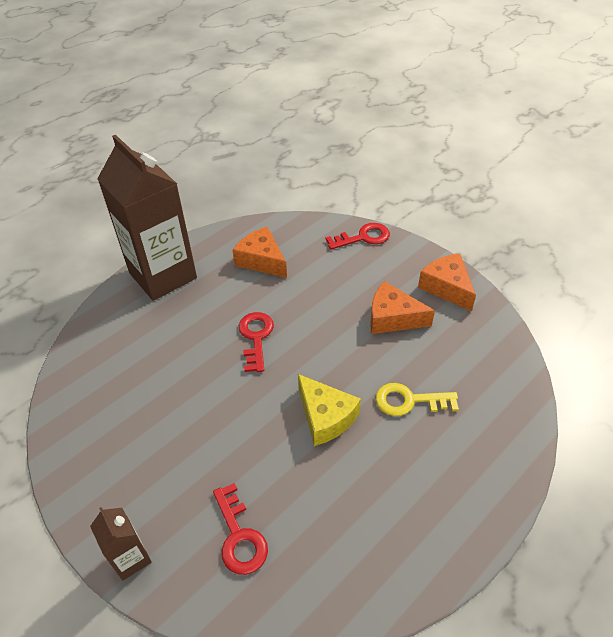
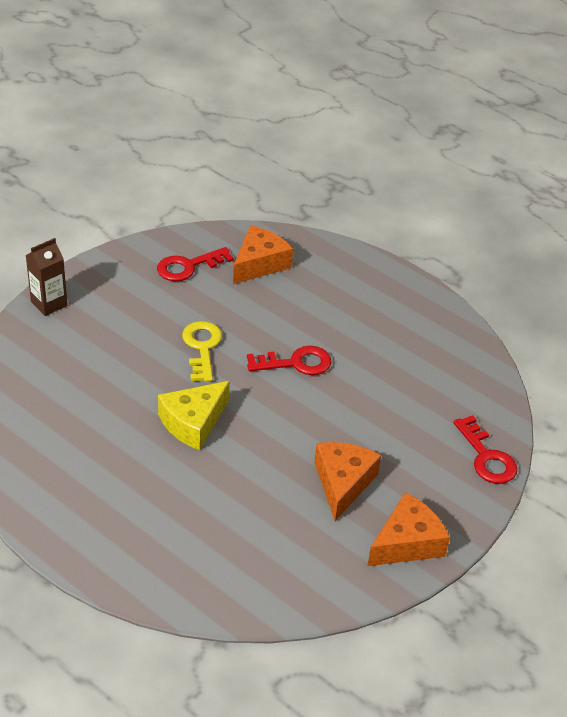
camera: 80 degrees right, 5 degrees down
(163, 275) = (377, 282): brown carton -> none
(239, 536) = (64, 367): red key -> red key (188, 267)
(261, 260) = (419, 360): orange cheese -> orange cheese (259, 264)
(409, 401) = (218, 493): yellow key -> yellow key (202, 347)

